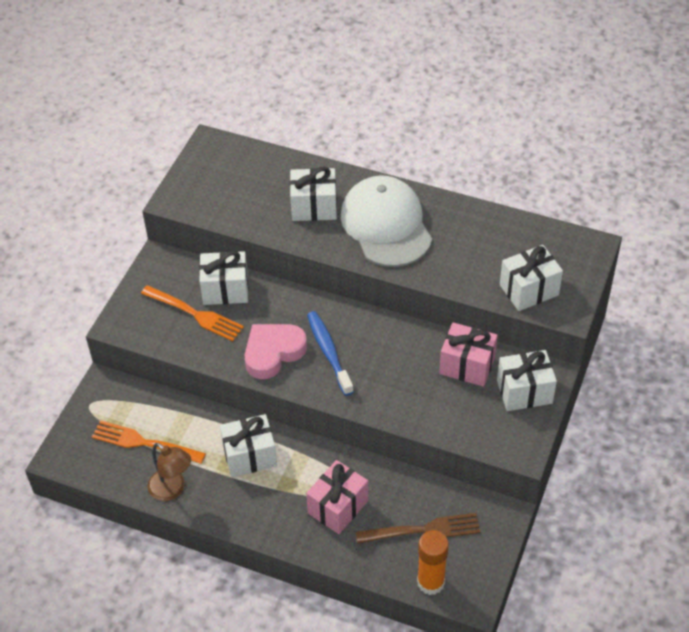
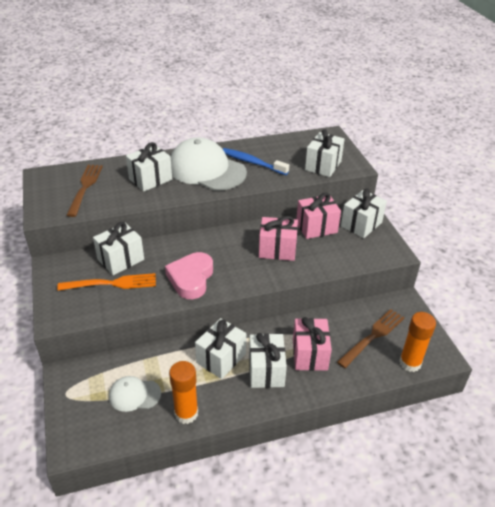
camera: 40 degrees left, 10 degrees down
(144, 443) = (134, 395): orange fork -> white cap
(172, 490) = (186, 413): brown lamp -> orange glue stick
(239, 184) = (85, 187): none -> brown fork
(280, 496) = (266, 371): none -> white gift
(328, 352) = (227, 260): blue toothbrush -> blue toothbrush (252, 162)
(394, 369) = (277, 249): none -> pink gift

